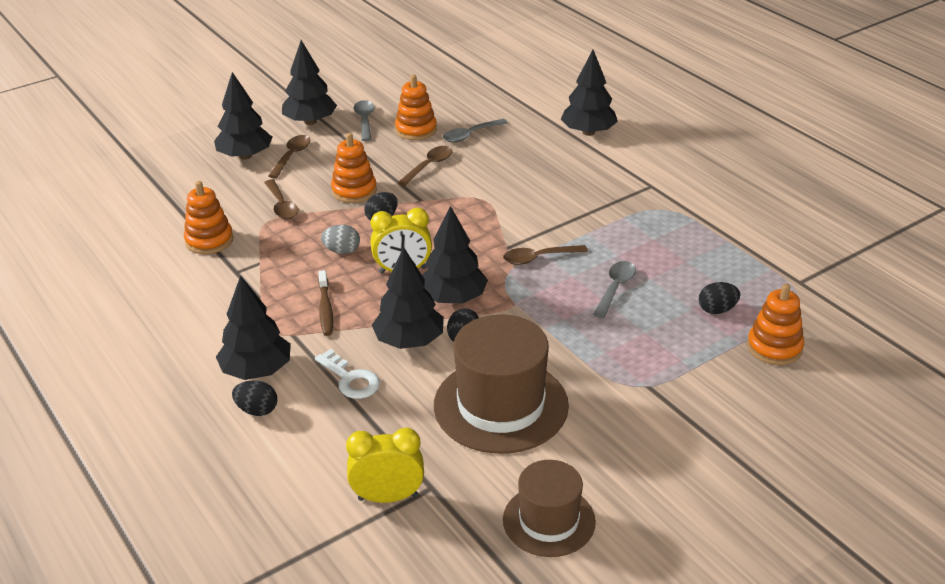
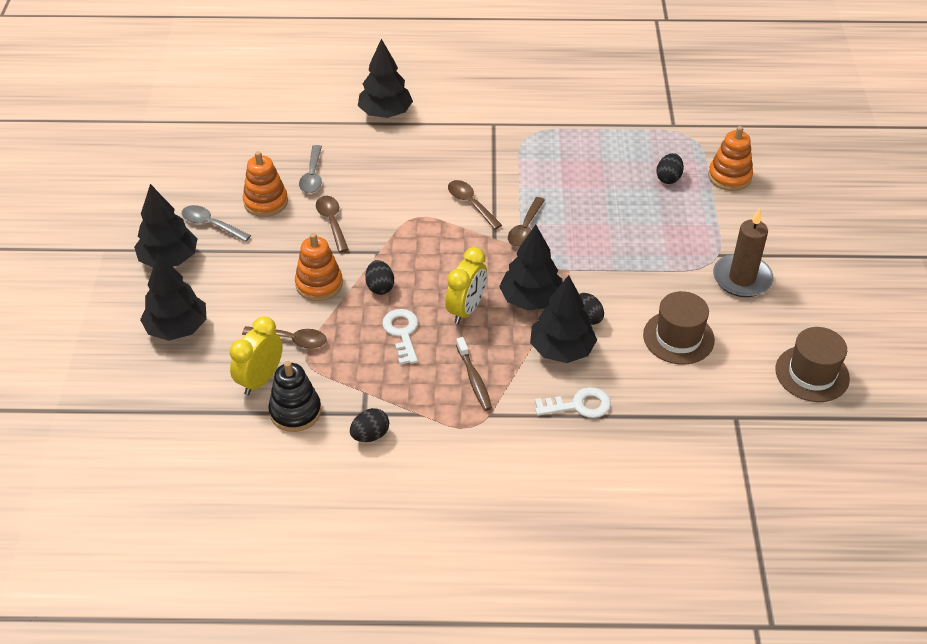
camera: 55 degrees left, 10 degrees up
(209, 240) = (295, 411): orange stacking toy -> black stacking toy
(257, 371) = (518, 458): black tree -> none
(257, 410) = (569, 479): black egg -> black egg (370, 435)
(292, 156) = (215, 297): brown spoon -> brown spoon (470, 204)
(325, 309) = (474, 379): brown toothbrush -> brown toothbrush turned 45 degrees clockwise
(342, 251) = (402, 333): grey egg -> white key
(388, 497) = (728, 446): yellow clock -> yellow clock (260, 380)
(501, 405) = (678, 337): brown hat -> brown hat, size x0.62
(615, 288) = (599, 210): grey spoon -> none
(633, 415) = (742, 278): none -> brown candle

